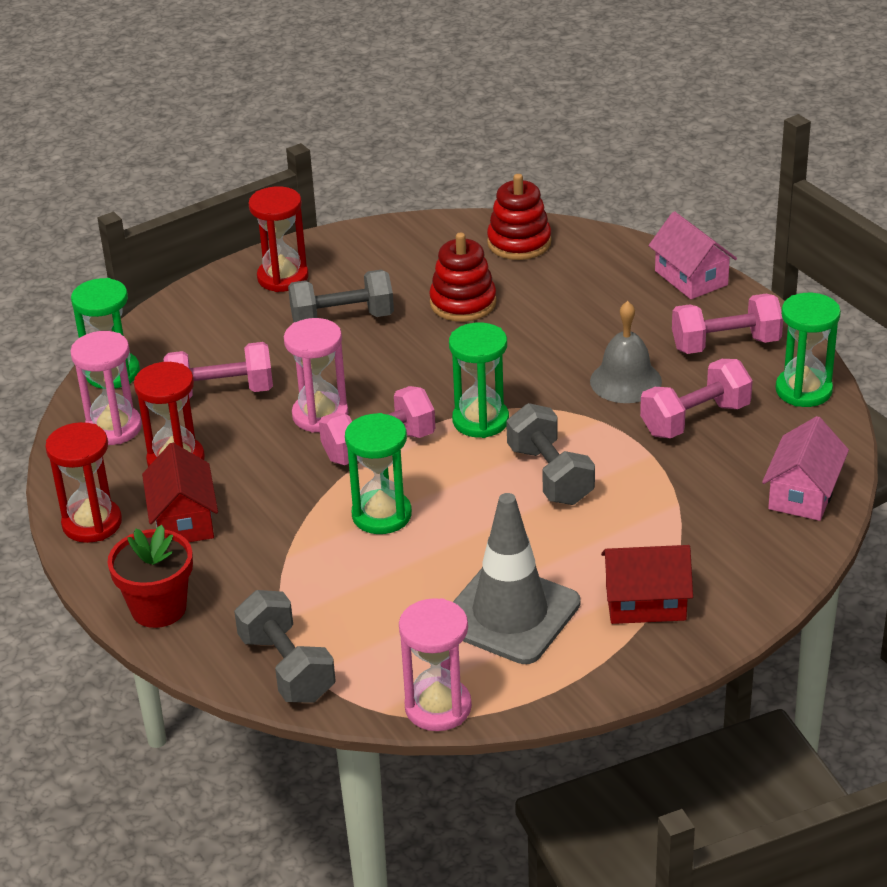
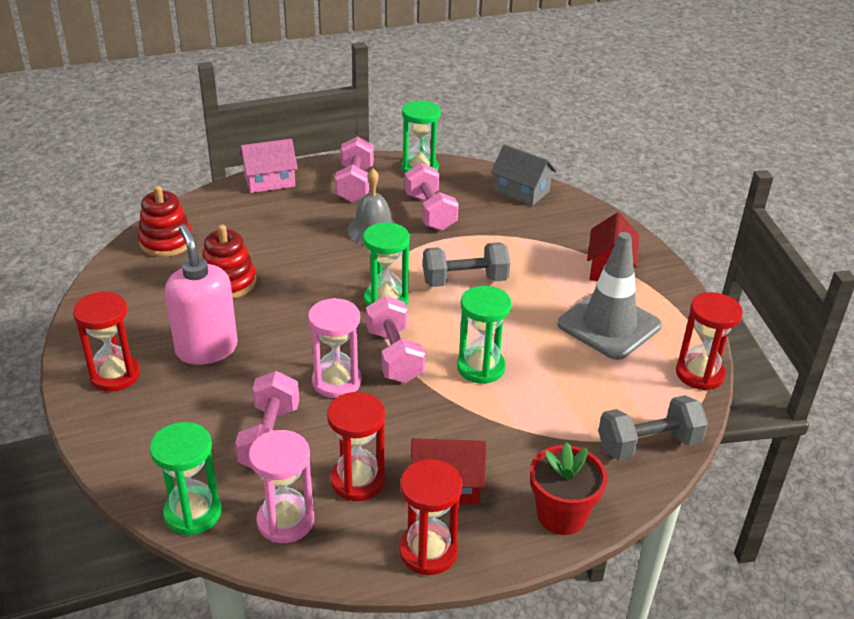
camera: 80 degrees left, 0 degrees up
(342, 319) = (206, 349): grey dumbbell -> pink soap dispenser
(438, 707) = (699, 374): pink hourglass -> red hourglass
(803, 493) = (521, 191): pink house -> grey house

